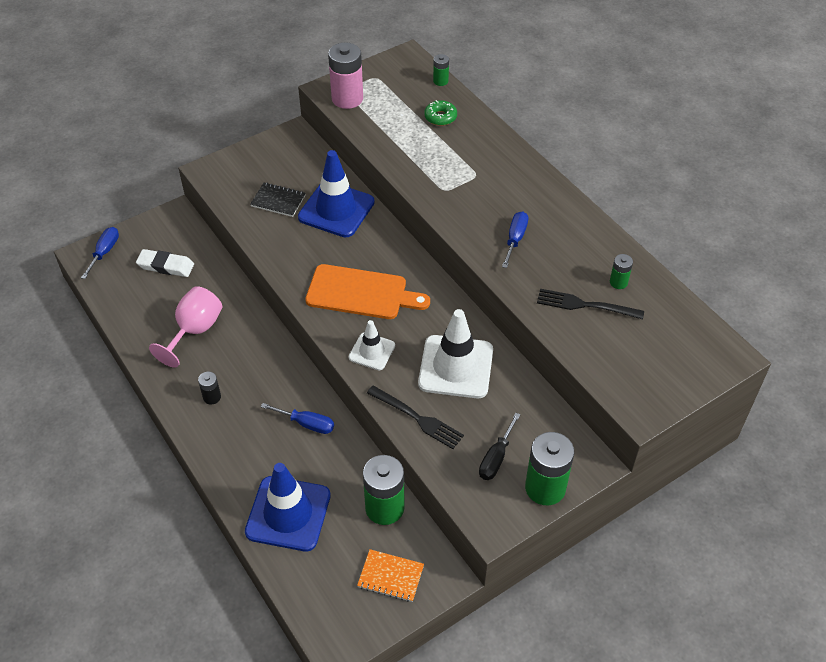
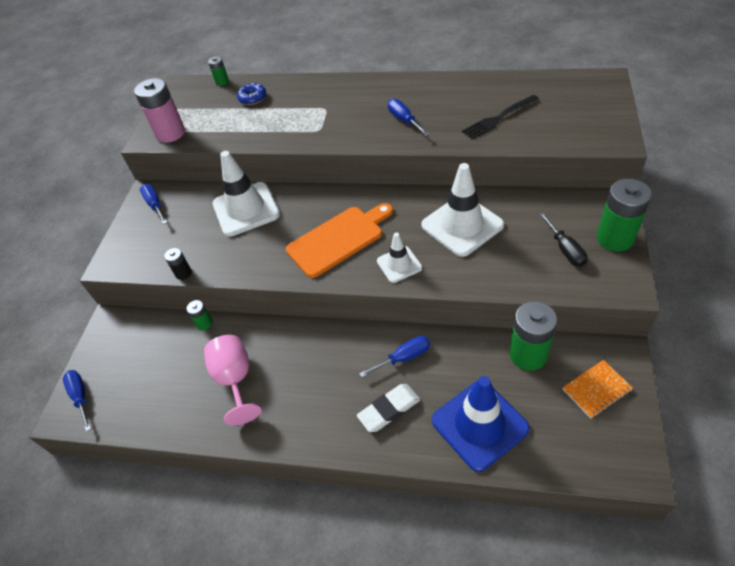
camera: 40 degrees left, 0 degrees up
(166, 266) = (149, 360): white eraser -> white eraser (389, 409)
(212, 397) = (313, 408): black battery -> black battery (183, 273)
(278, 201) = (195, 237): black notebook -> none
(287, 149) = (155, 205): none -> blue screwdriver
(336, 210) = (246, 209): blue traffic cone -> white traffic cone
(417, 418) = (488, 273): black fork -> none
(440, 117) = (253, 98): green donut -> blue donut
(618, 282) = (495, 94): green battery -> green battery (204, 323)

